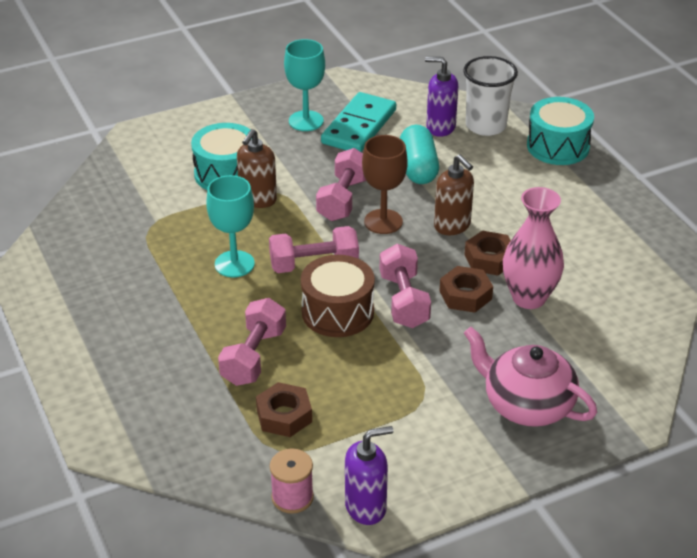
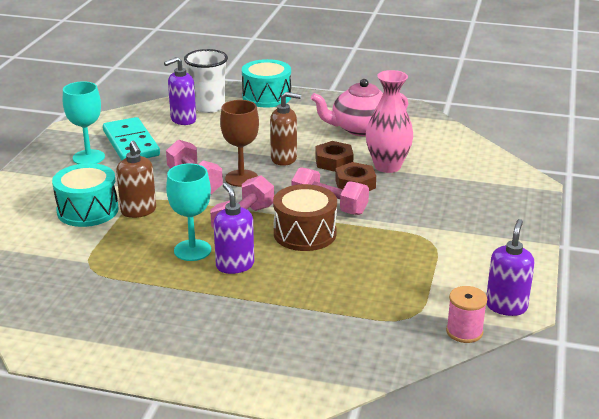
camera: 50 degrees left, 10 degrees down
(239, 300) = (235, 265): none -> purple soap dispenser
(253, 356) = (302, 285): pink dumbbell -> none
(284, 416) = (379, 299): brown nut -> none
(418, 168) = (209, 144): turquoise capsule -> none
(527, 405) = (480, 209): pink teapot -> pink teapot (360, 128)

